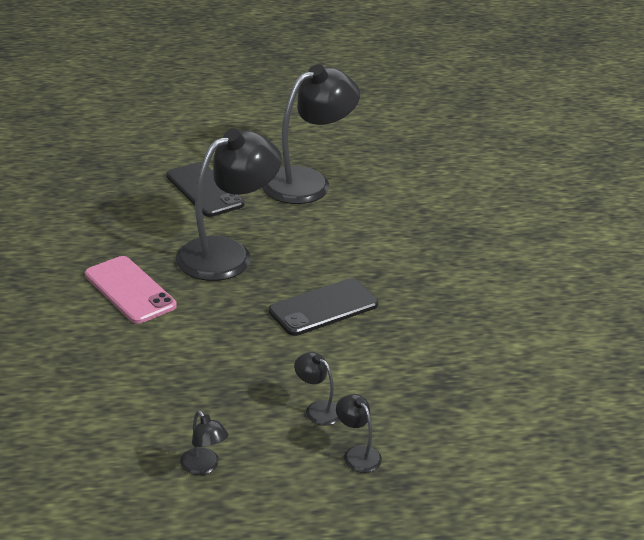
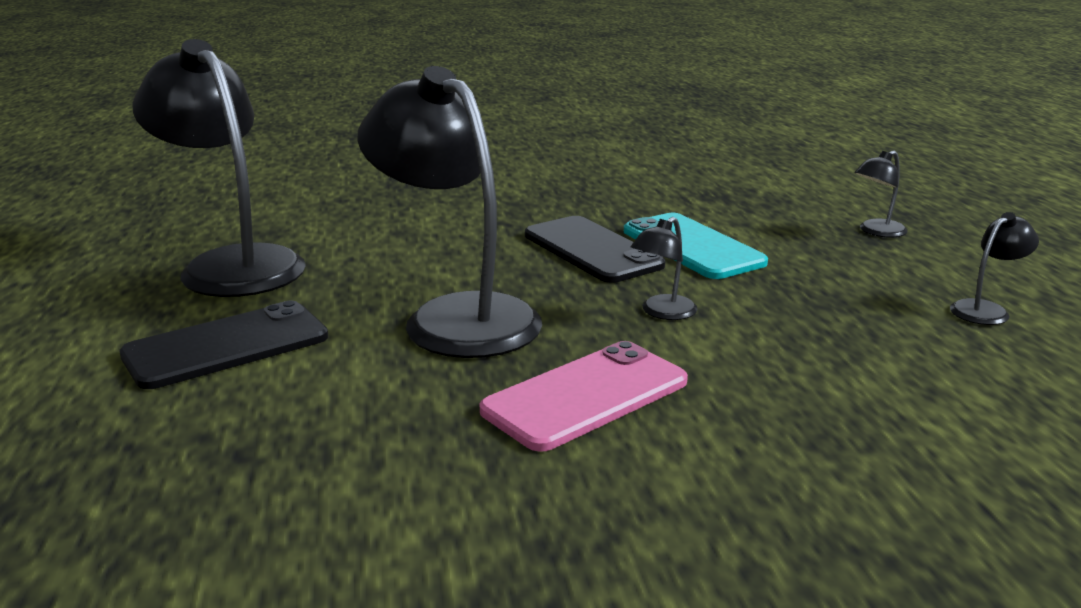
camera: 90 degrees left, 10 degrees down
(317, 409) = (813, 251): black lamp -> black lamp (662, 313)
(328, 352) = (692, 247): none -> turquoise phone

